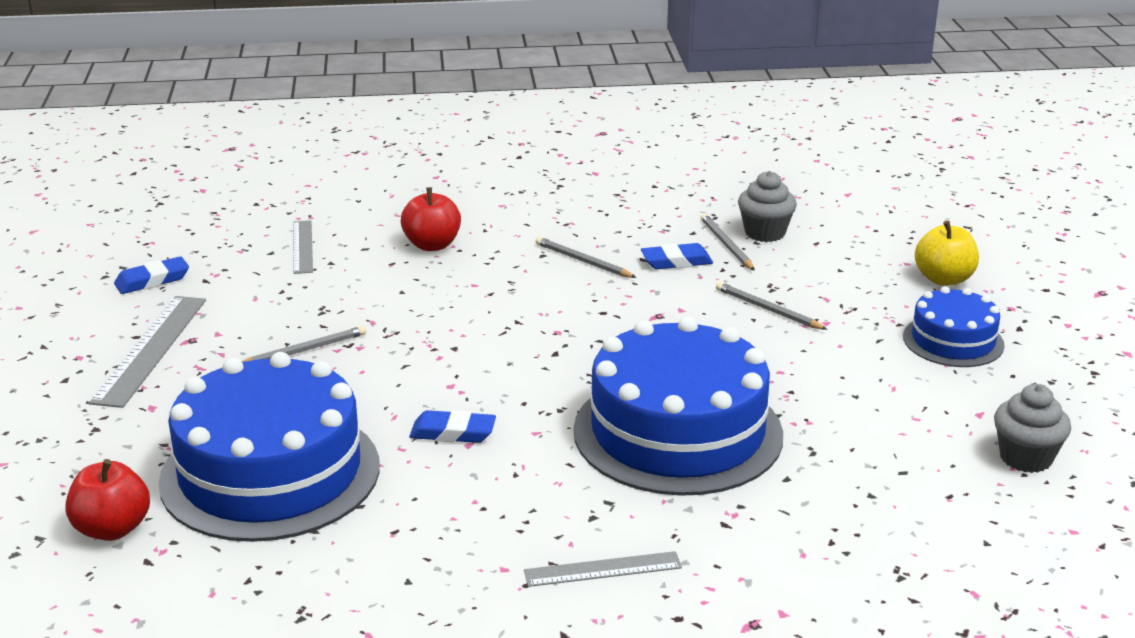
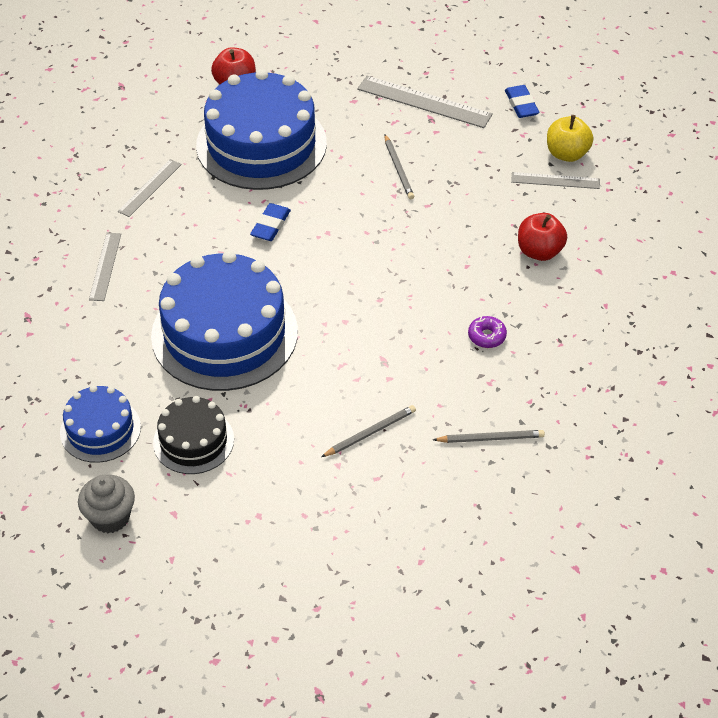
camera: 105 degrees right, 20 degrees up
(403, 565) = (149, 187): none -> grey ruler
(583, 261) = (487, 336): grey pencil -> purple donut
(676, 261) = (469, 396): blue eraser -> none
(765, 233) = (507, 473): grey cupcake -> none
(867, 421) = (193, 441): none -> black cake
(944, 279) = (382, 577): yellow apple -> yellow apple (567, 154)
(953, 341) = (279, 540): blue cake -> blue cake (100, 429)

